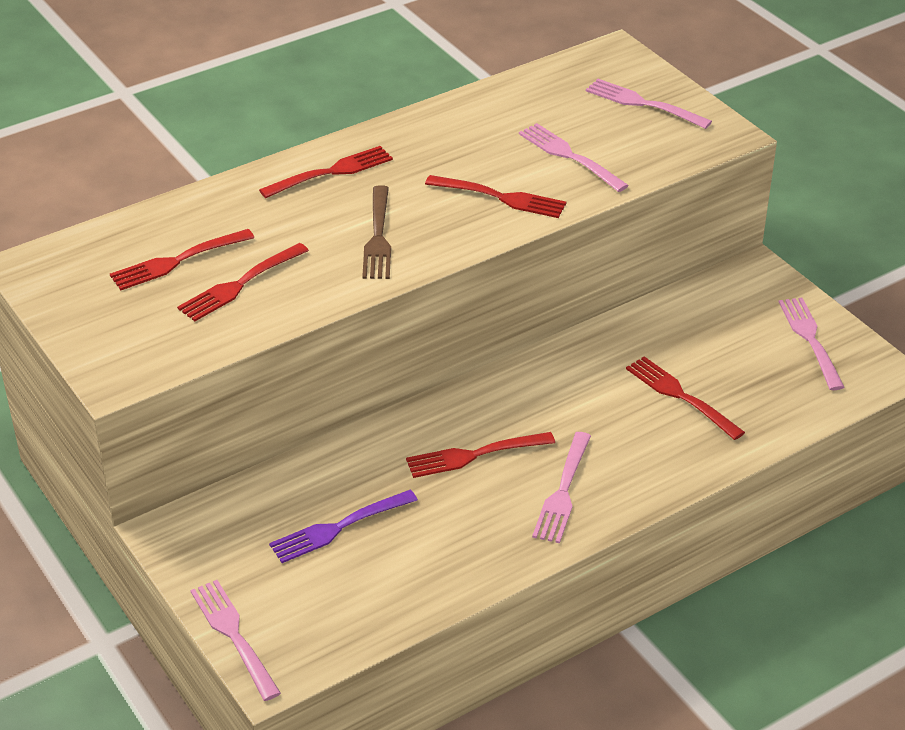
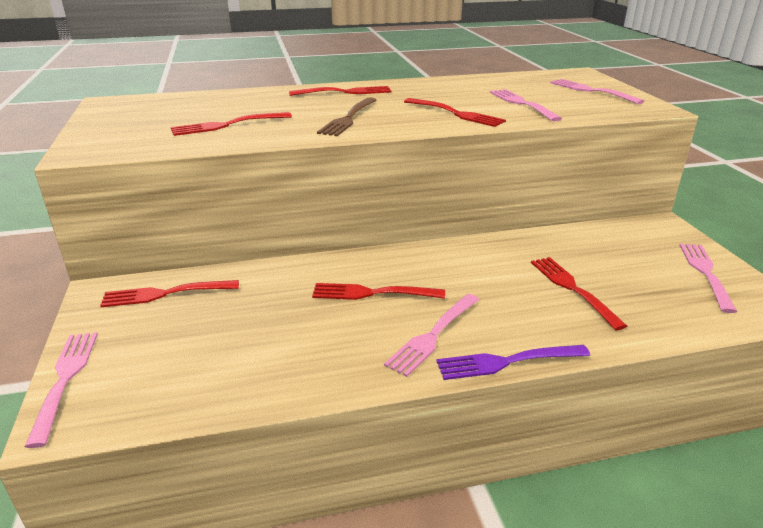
camera: 20 degrees right, 10 degrees down
(178, 260) = (201, 111): red fork -> red fork (166, 293)
(339, 527) = (226, 318): purple fork -> purple fork (508, 361)

